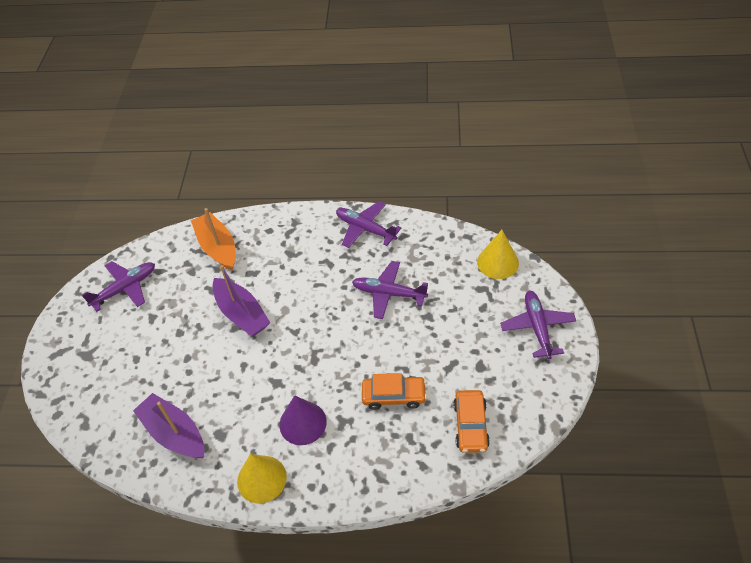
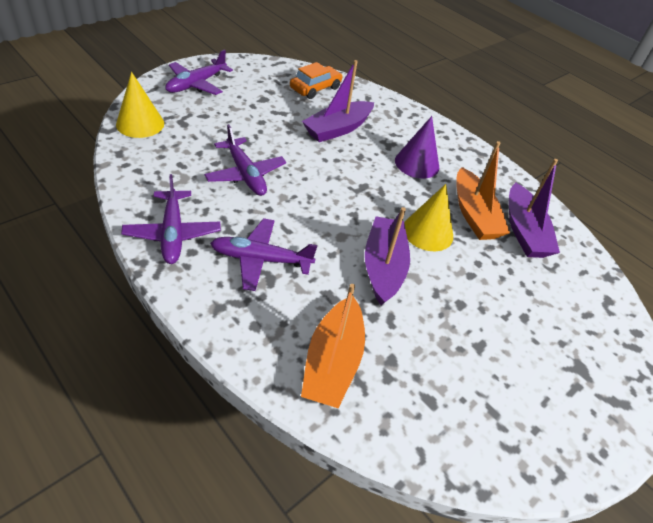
camera: 145 degrees left, 5 degrees down
(125, 288) = (489, 415): purple plane -> purple plane (261, 259)
(220, 412) = (474, 214): none -> orange boat
(261, 479) = (476, 162): yellow cone -> yellow cone (428, 232)
(394, 395) = (338, 129): orange car -> purple boat

